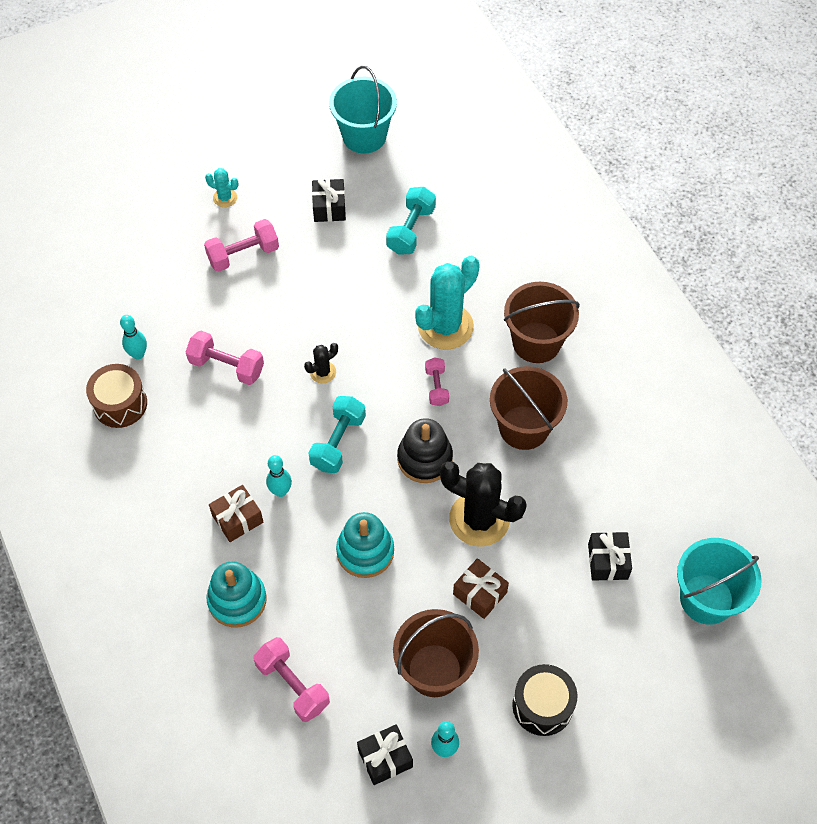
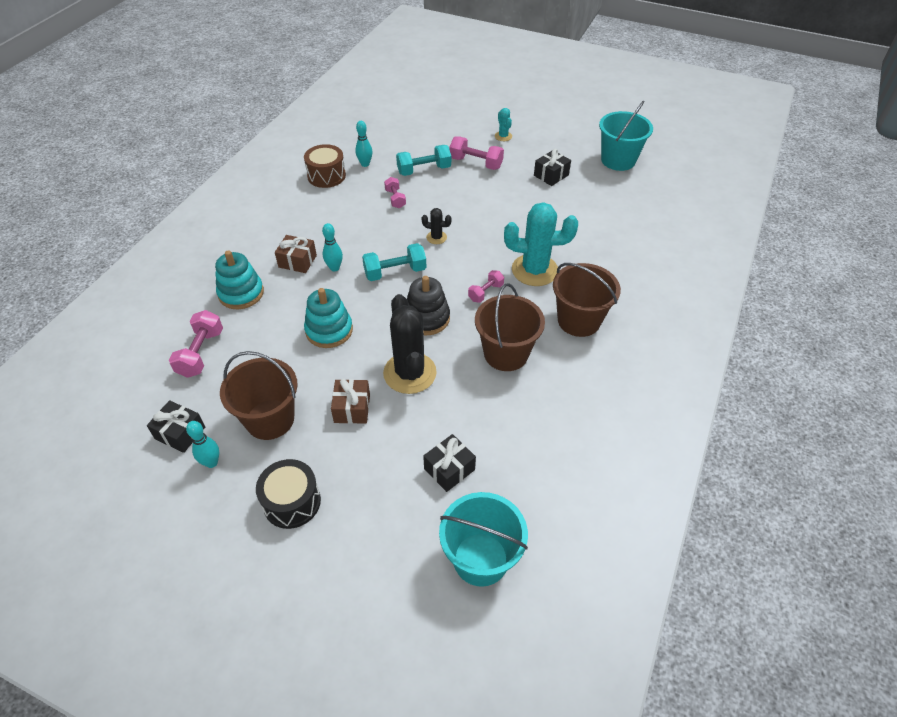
camera: 50 degrees right, 10 degrees down
(227, 366) = (395, 199): pink dumbbell -> pink dumbbell, size x0.63
(411, 230) = (582, 215): turquoise dumbbell -> turquoise dumbbell (424, 170)

